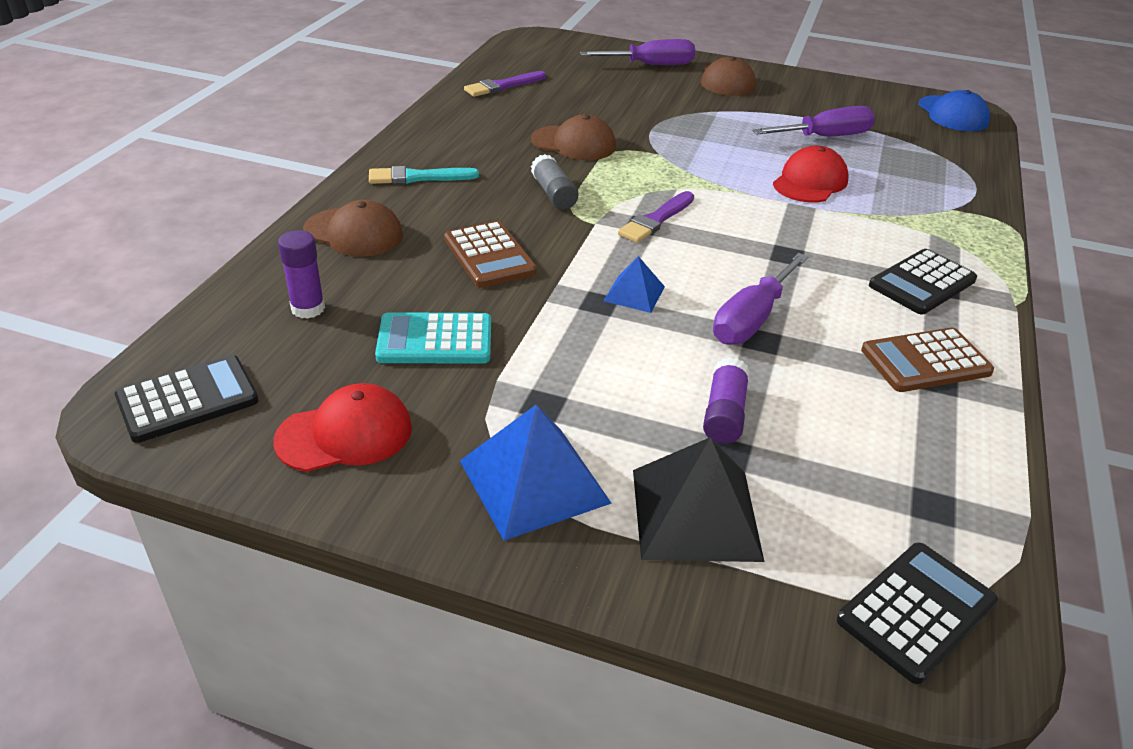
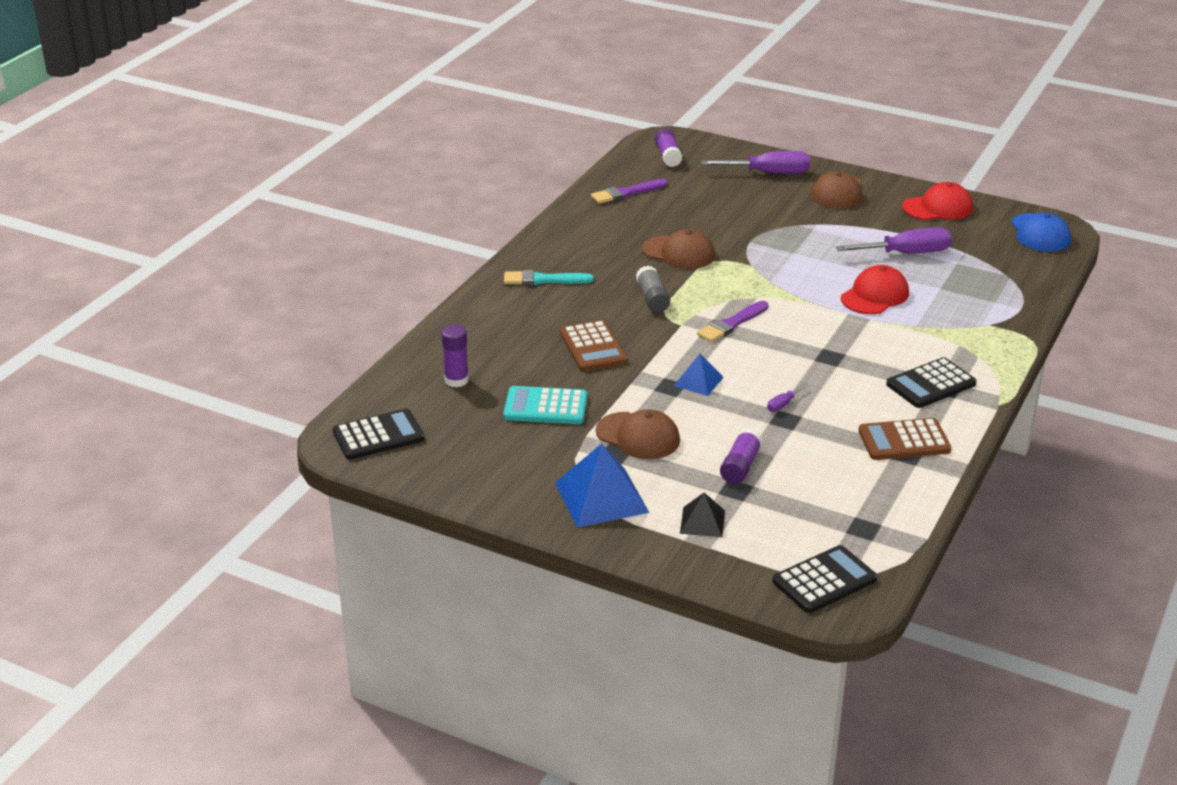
camera: 10 degrees right, 5 degrees down
(345, 434) = (481, 462): red cap -> red cap (938, 208)
(354, 233) = (490, 325): brown cap -> brown cap (638, 436)
(541, 52) = (668, 156): none -> purple glue stick
(696, 514) = (702, 522): black pyramid -> black pyramid, size x0.55
(751, 319) = (783, 404): purple screwdriver -> purple screwdriver, size x0.44

